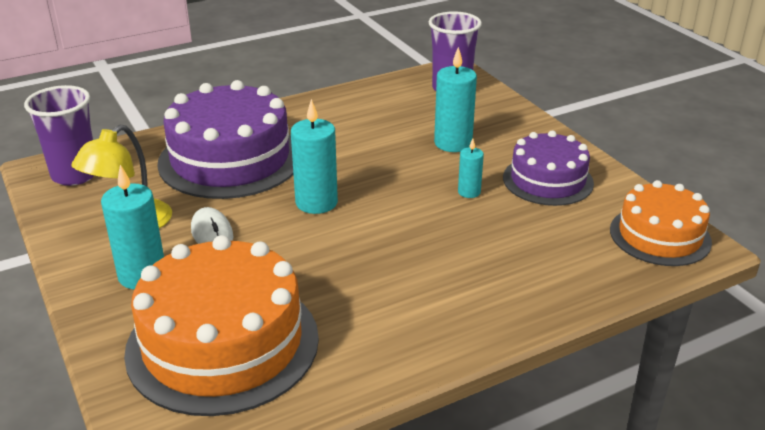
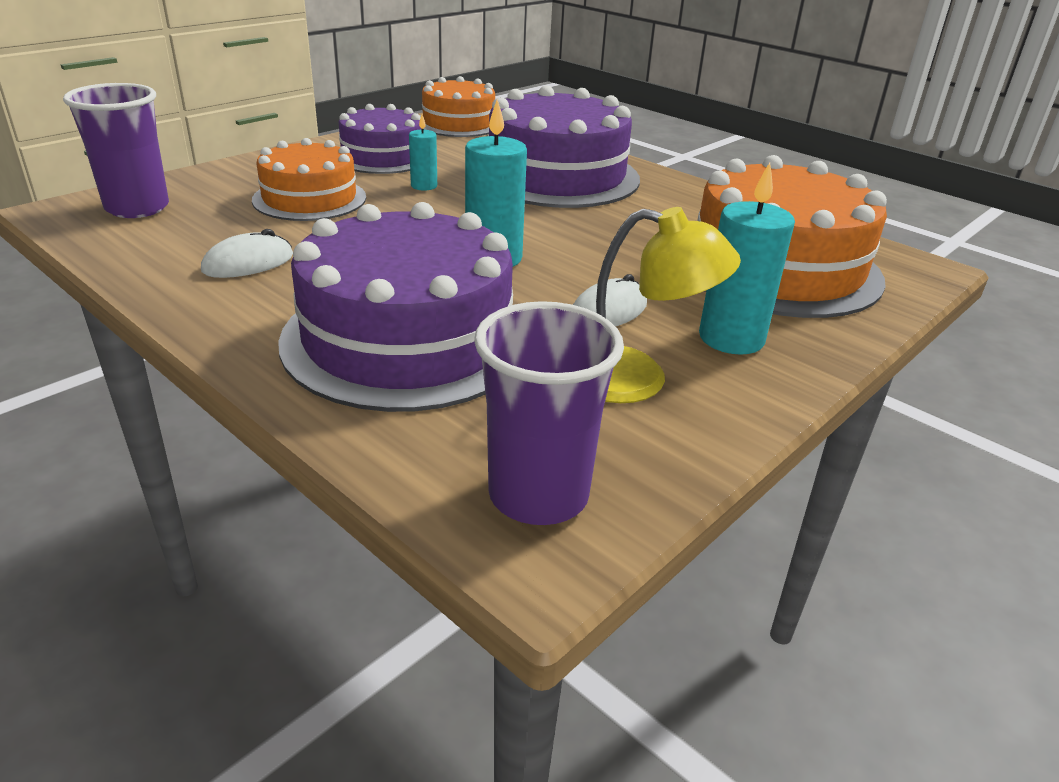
camera: 110 degrees left, 0 degrees up
(352, 120) = (248, 263): none -> white mouse
(453, 143) = (309, 198): turquoise candle -> orange cake
(482, 268) = (556, 175): none -> purple cake

